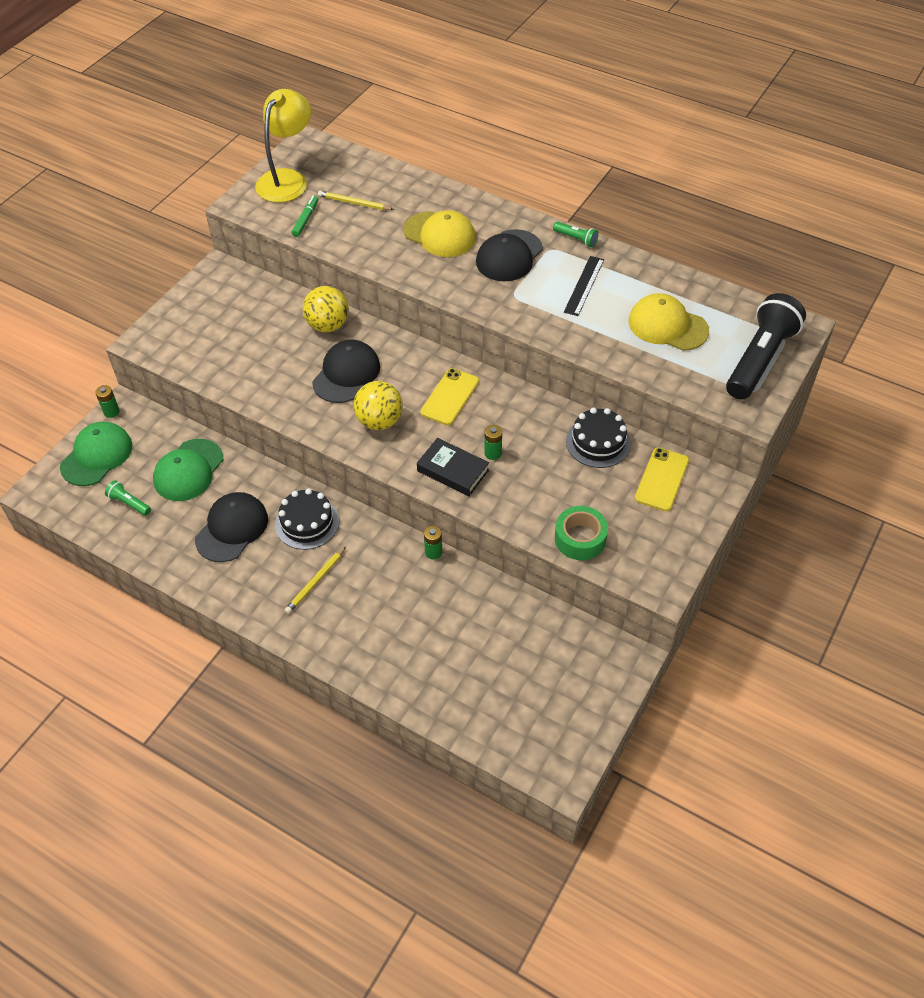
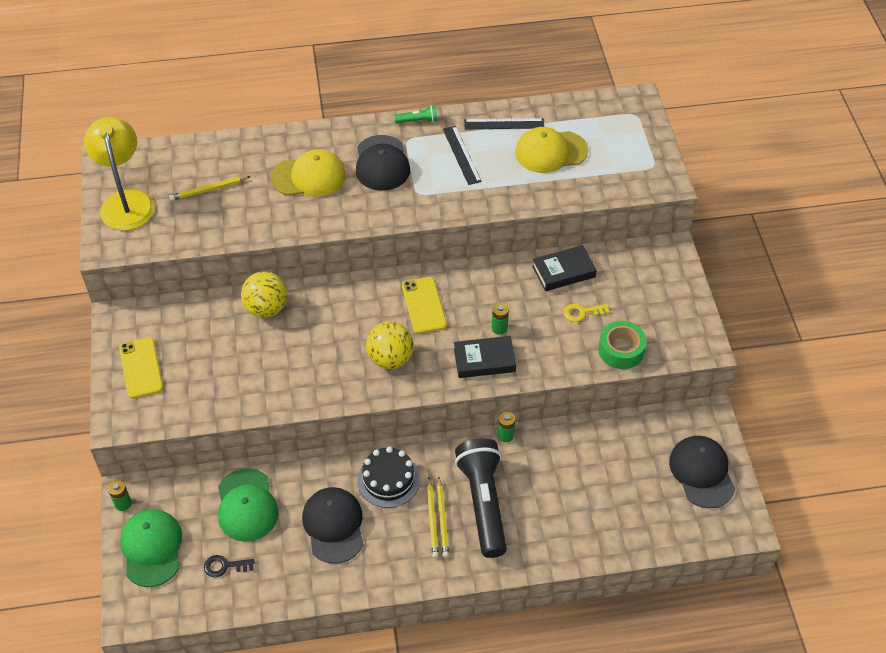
camera: 40 degrees left, 0 degrees up
(129, 503) = (225, 566): green flashlight -> black key
(306, 219) = (182, 227): green marker -> none
(307, 576) = (432, 519): none -> yellow pencil
(346, 374) = (324, 338): black cap -> black cap (702, 472)
(578, 485) = (582, 312): none -> yellow key
(598, 442) = (563, 272): black cake -> black book
(649, 281) = (504, 124): none -> black ruler
(662, 479) = (632, 271): yellow phone -> yellow phone (141, 368)
(759, 359) = (635, 140): black flashlight -> black flashlight (483, 503)

